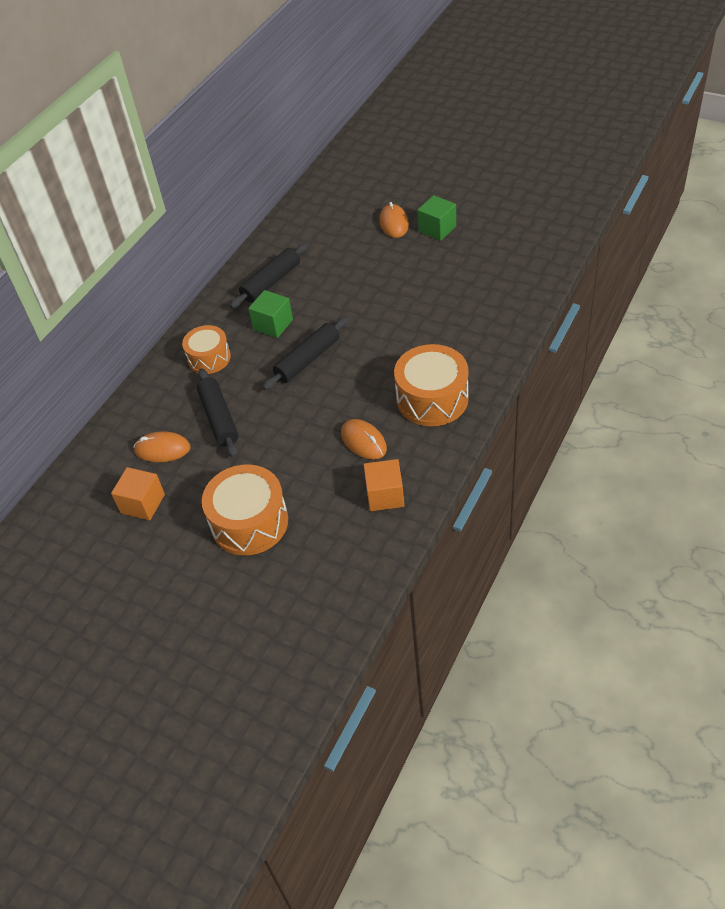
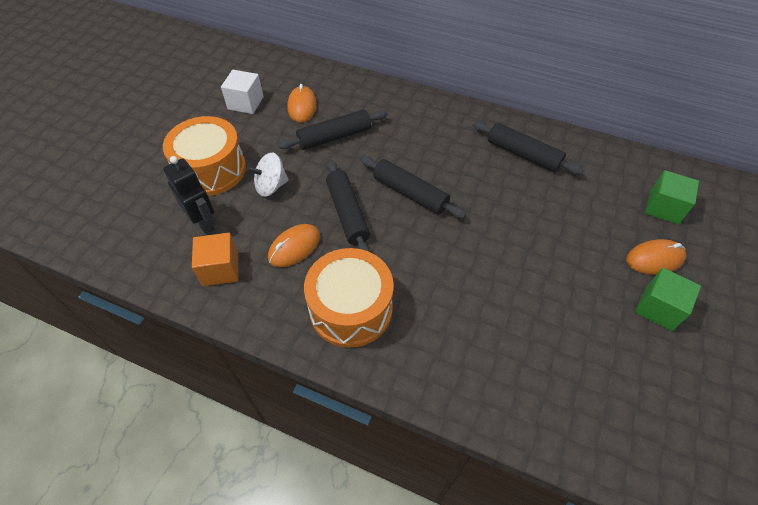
camera: 80 degrees right, 5 degrees up
(142, 504) = (245, 103): orange cube -> white cube
(209, 358) = (410, 121): orange drum -> none
(273, 325) = (459, 162): green cube -> green cube (663, 208)
(283, 466) = (271, 186): none -> white spinning top
(325, 518) = (203, 222): none -> black robot
(326, 404) = (347, 213): none -> black rolling pin

